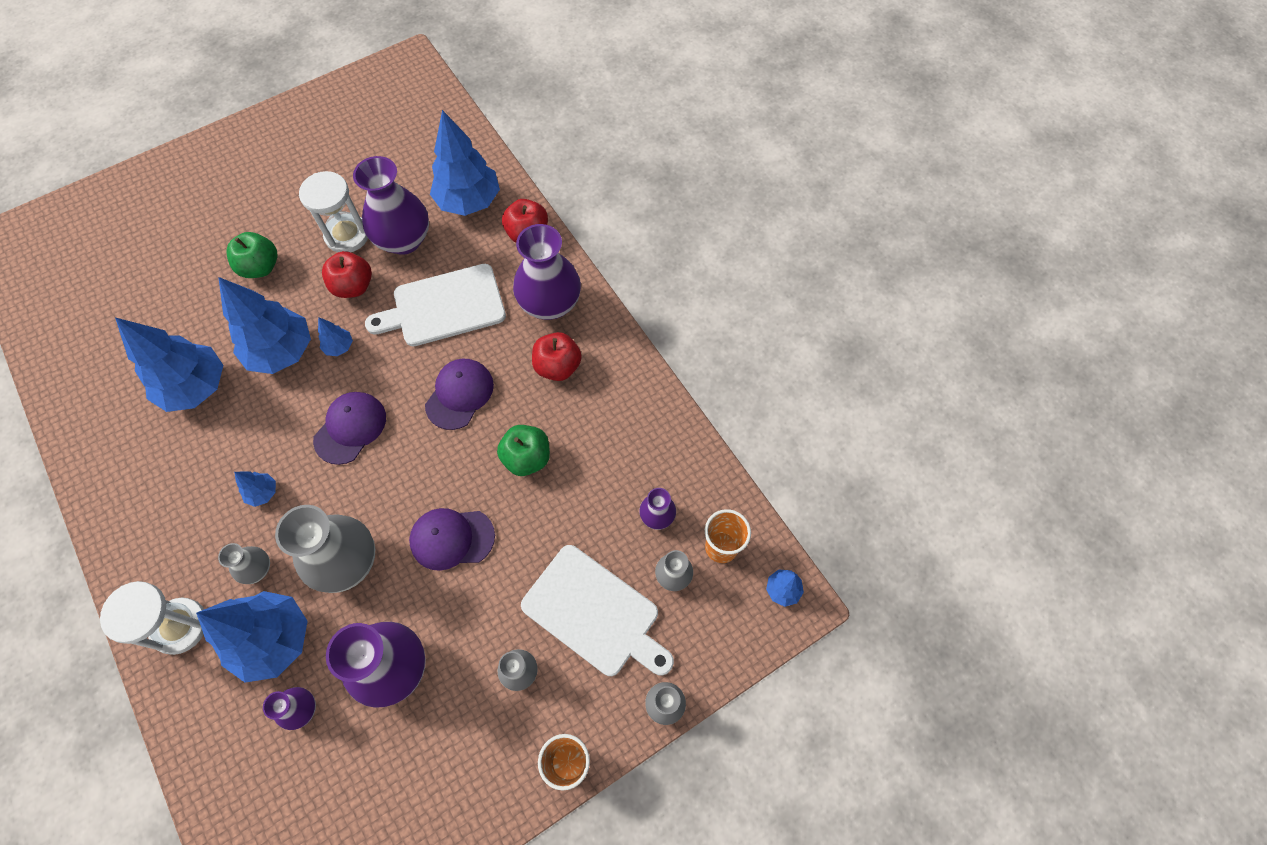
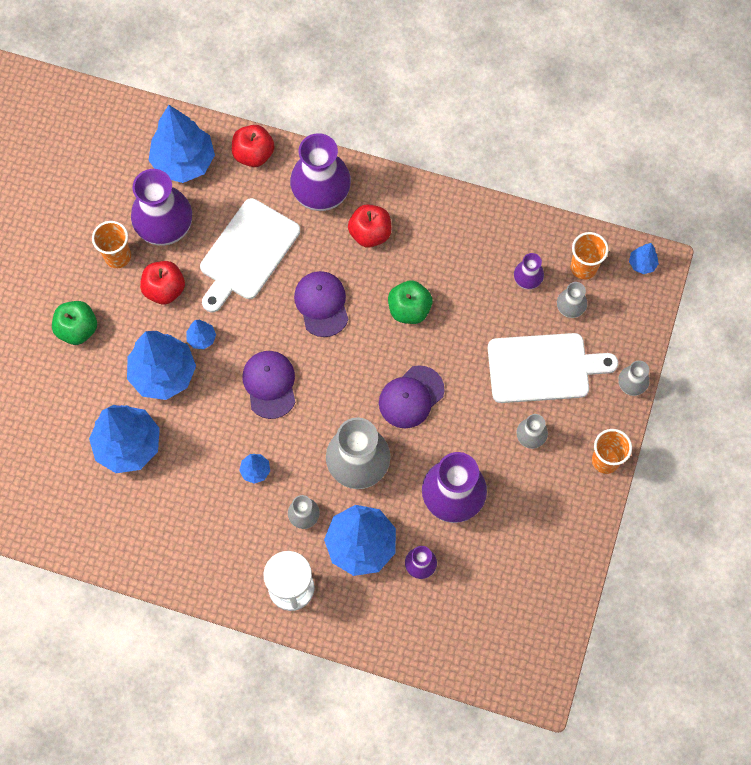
camera: 40 degrees left, 5 degrees up
(347, 235) = (118, 256): white hourglass -> orange cup

